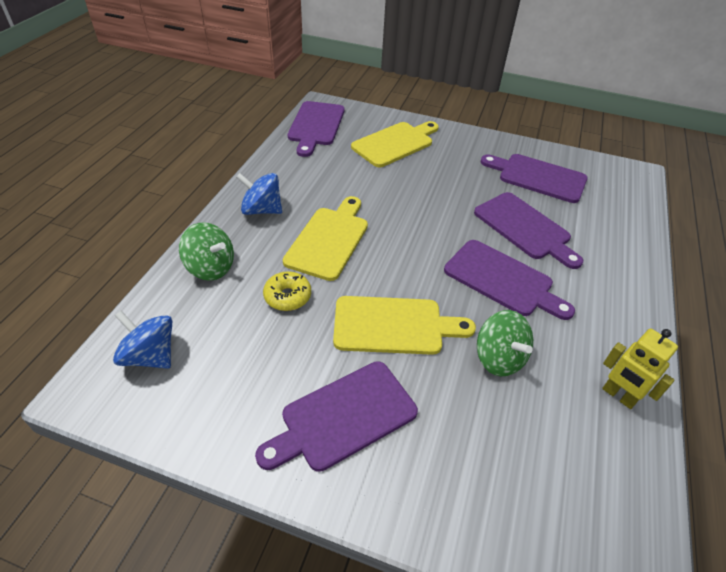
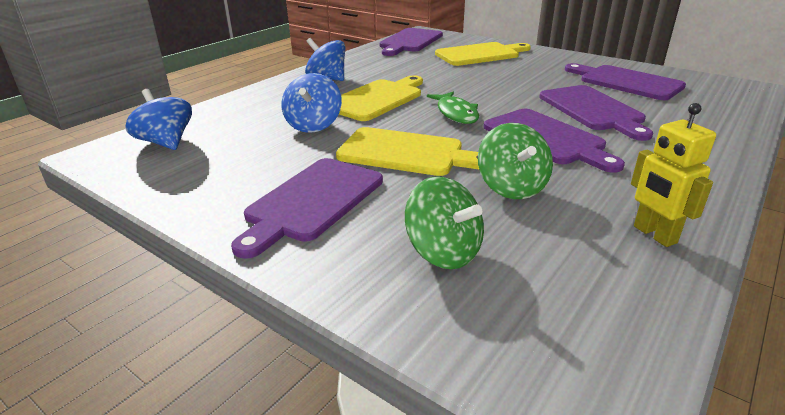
camera: 20 degrees right, 15 degrees down
(211, 267) = (257, 103): green spinning top -> green spinning top (443, 252)
(287, 296) = (313, 125): yellow donut -> blue spinning top
(344, 417) = (312, 202): purple cutting board -> purple cutting board turned 45 degrees counterclockwise
(412, 253) = (456, 113): none -> green fish

